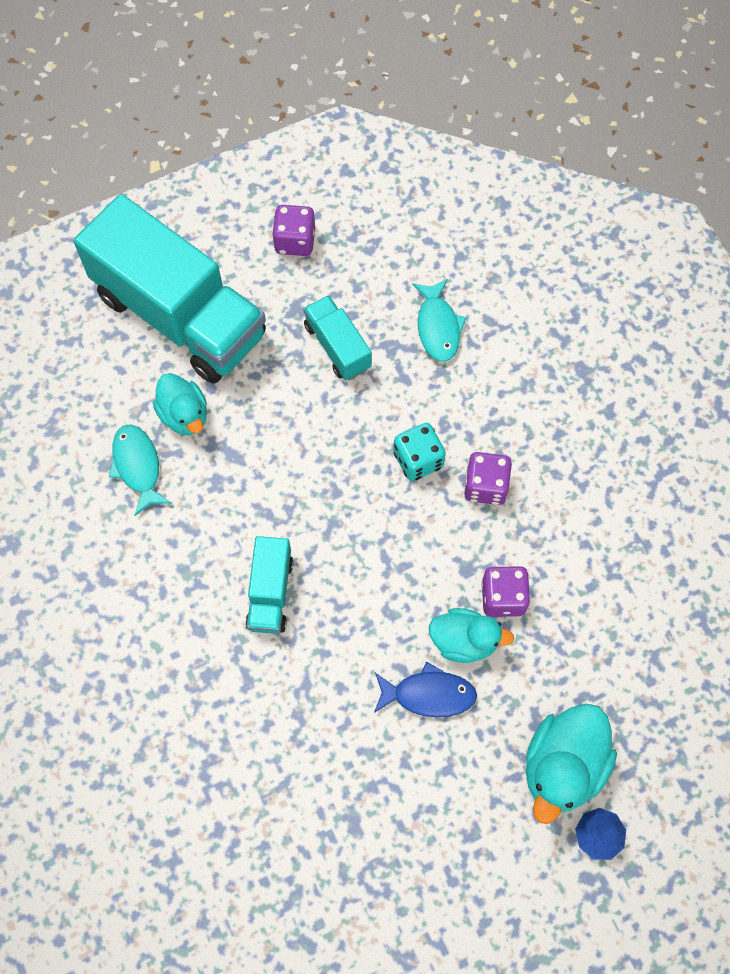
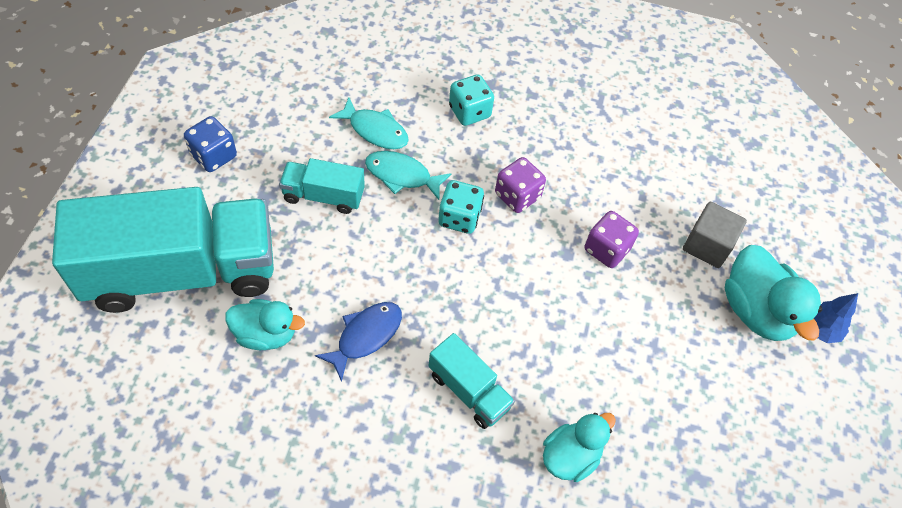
camera: 55 degrees left, 10 degrees down
(137, 466) = (271, 401): turquoise fish -> turquoise fish (402, 175)
(295, 241) = (214, 156): purple dice -> blue dice
(429, 694) = (639, 349): blue fish -> blue fish (365, 336)
(464, 641) = (618, 296): turquoise duck -> turquoise duck (570, 456)
(534, 379) = (469, 112): none -> turquoise dice
(593, 678) = (707, 245): none -> grey cube

